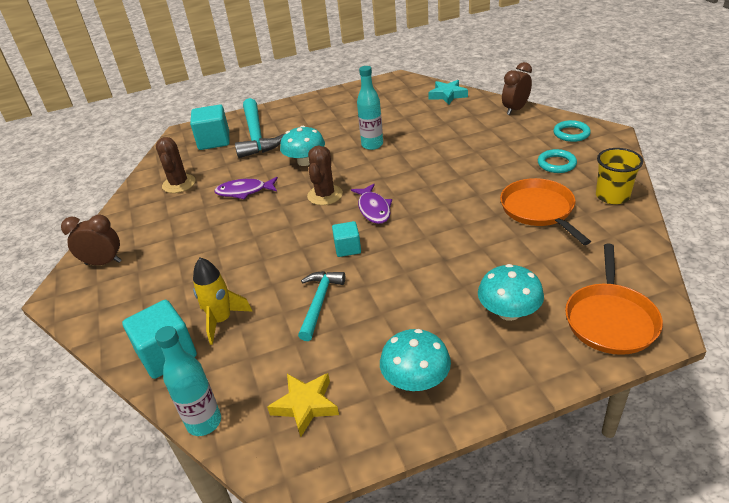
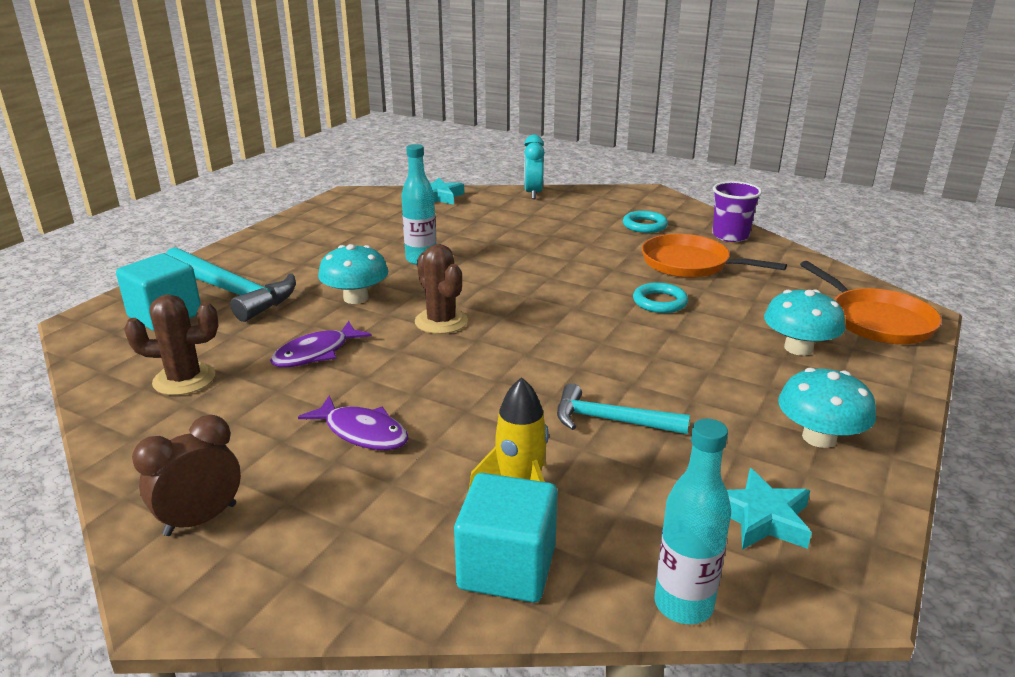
camera: 45 degrees left, 10 degrees down
(179, 184) = (184, 379): brown cactus -> brown cactus turned 45 degrees counterclockwise
(305, 405) = (761, 518): yellow star -> turquoise star
(319, 303) = (611, 420): turquoise hammer -> turquoise hammer turned 45 degrees counterclockwise
(347, 248) = (556, 359): turquoise cube -> none
(373, 209) = (524, 315): purple fish -> purple fish (362, 432)
(515, 109) = (533, 193): brown clock -> turquoise clock
(571, 134) = (618, 200): turquoise ring -> turquoise ring (659, 302)
(612, 196) = (730, 236): yellow cup -> purple cup

